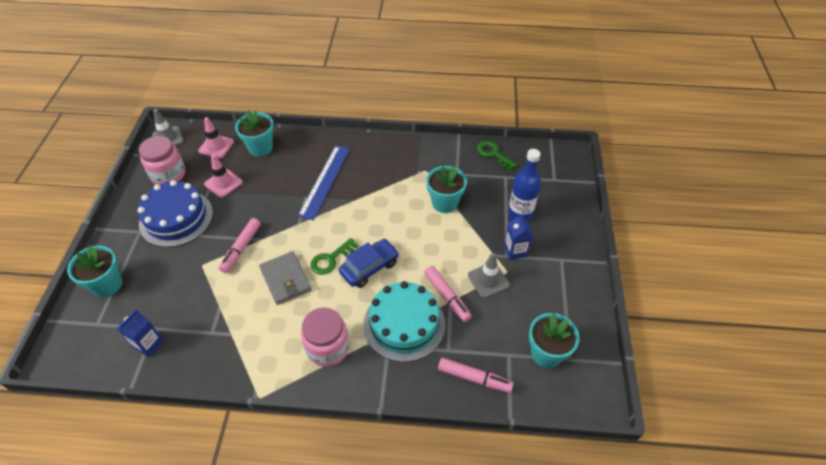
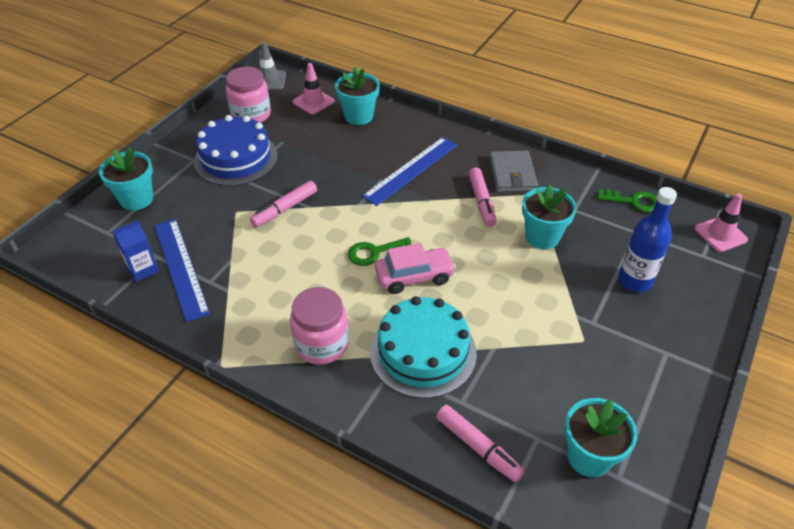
camera: 25 degrees right, 5 degrees down
(180, 330) = (180, 267): none -> blue ruler
(223, 183) = (301, 139): pink traffic cone -> pink traffic cone (720, 234)
(285, 280) = (314, 256): grey wallet -> grey wallet (512, 174)
(369, 268) = (414, 277): blue car -> pink car
(447, 297) = (491, 341): pink marker -> pink marker (481, 202)
(488, 280) = (554, 341): grey traffic cone -> none
(493, 154) = (633, 201): green key -> green key turned 120 degrees clockwise
(515, 251) = (607, 320): blue carton -> none

